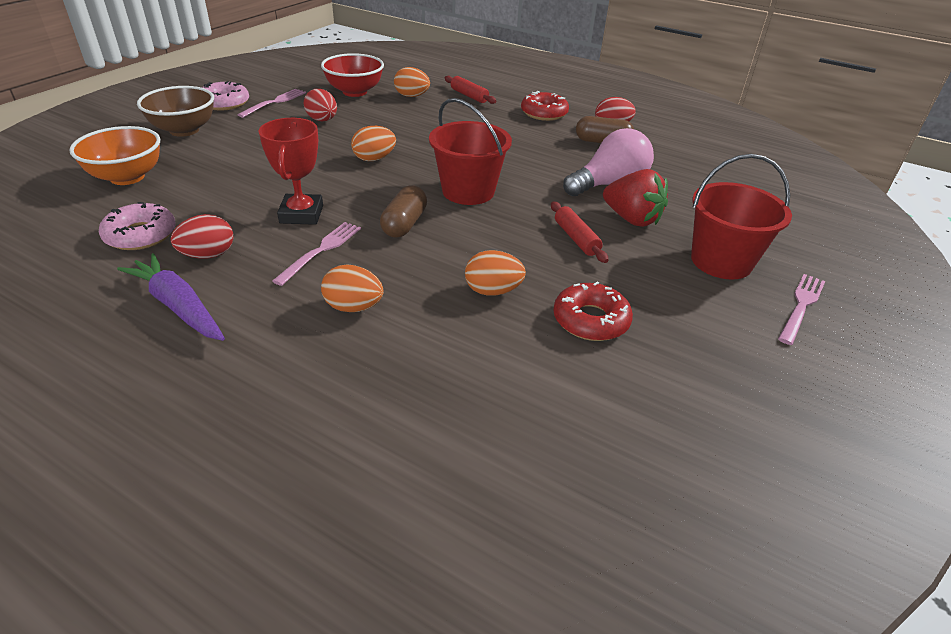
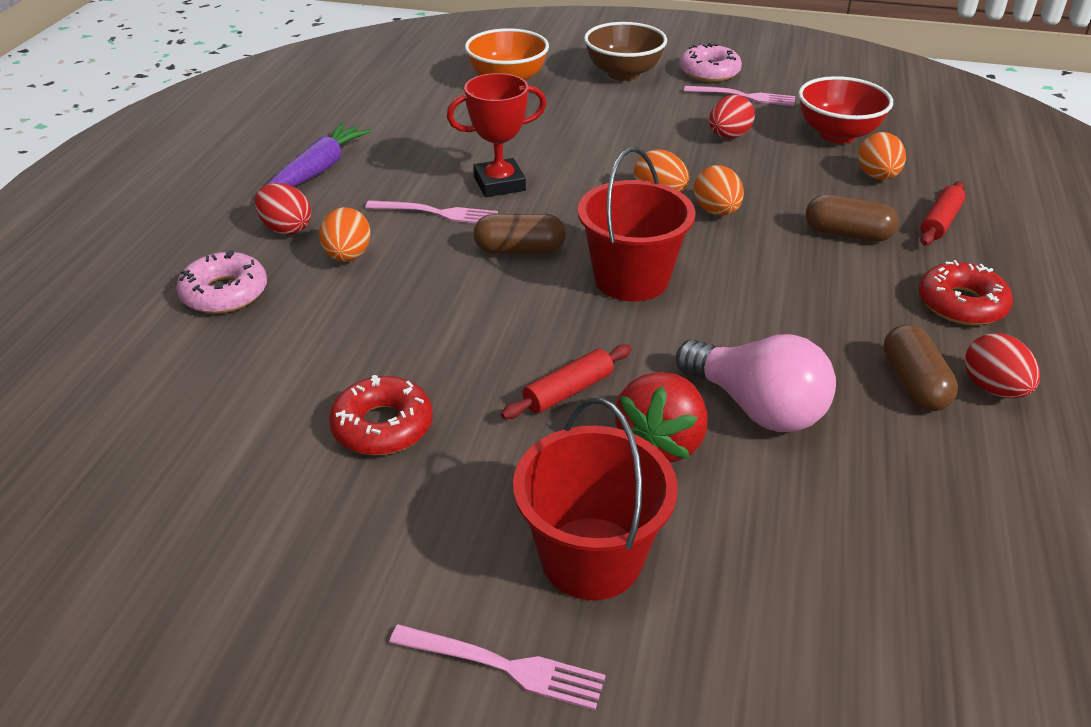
camera: 75 degrees right, 0 degrees up
(141, 235) = (414, 120): pink donut -> pink donut (225, 293)
(208, 255) = (399, 159): red egg -> red egg (286, 228)
(464, 119) = (847, 234): none -> brown capsule
(492, 291) = (412, 339): orange egg -> orange egg (716, 211)

